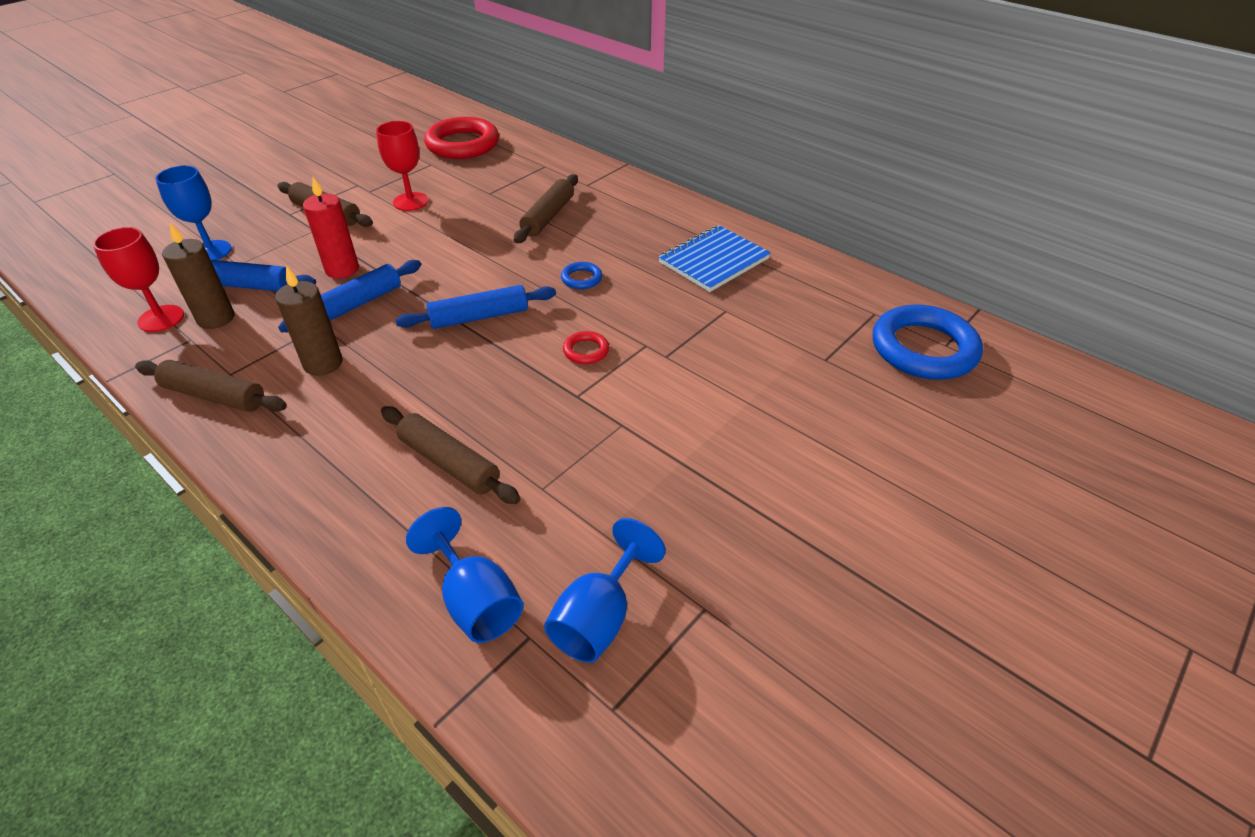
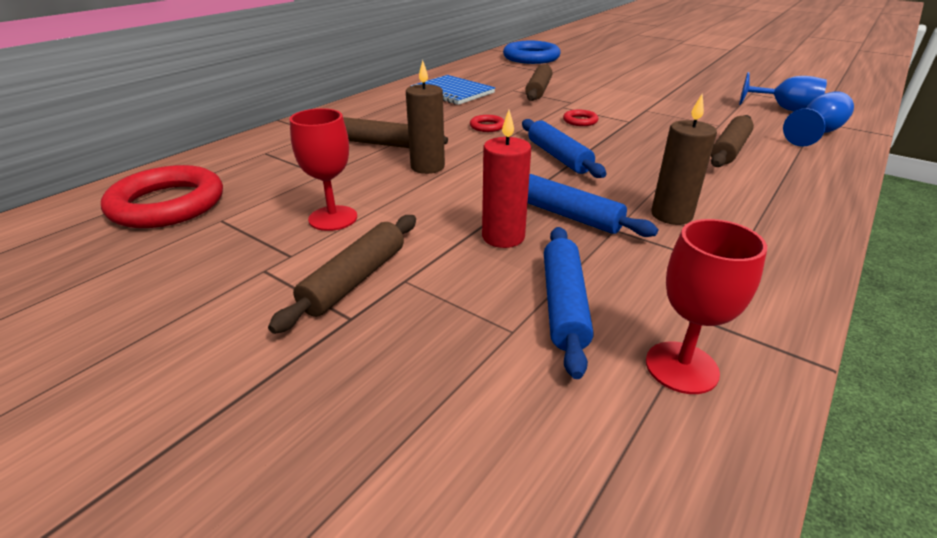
camera: 95 degrees left, 10 degrees down
(211, 251) = (480, 377): blue goblet -> none
(214, 396) = (771, 266): brown rolling pin -> brown rolling pin (538, 90)
(216, 318) = (648, 310): brown candle -> brown candle (427, 167)
(581, 278) = (487, 126): blue ring -> red ring

